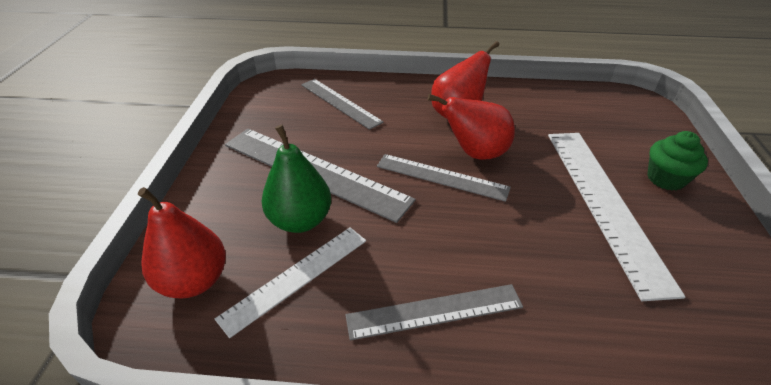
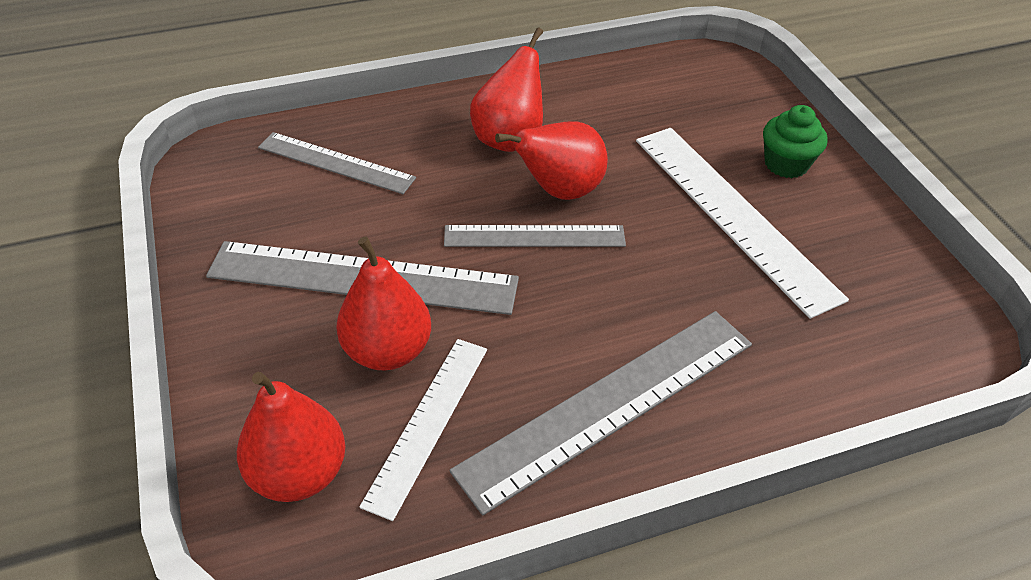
camera: 25 degrees left, 5 degrees up
(300, 220) = (387, 351): green pear -> red pear
(434, 311) = (609, 404): grey ruler -> grey ruler, size x1.62

